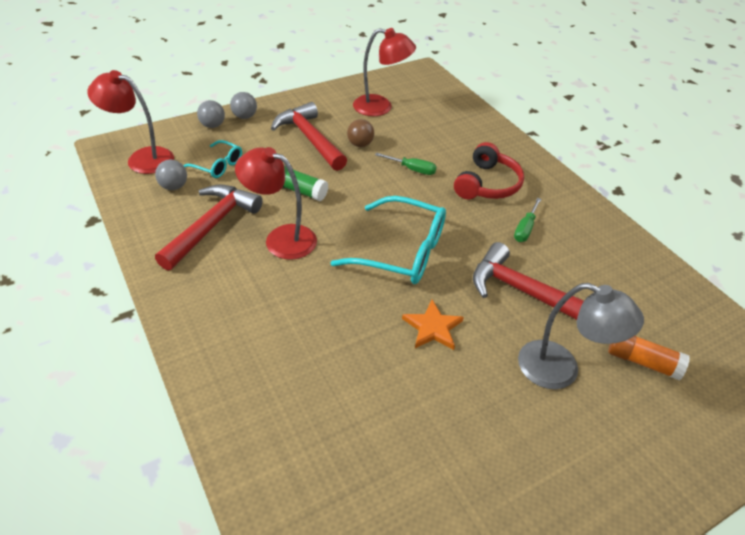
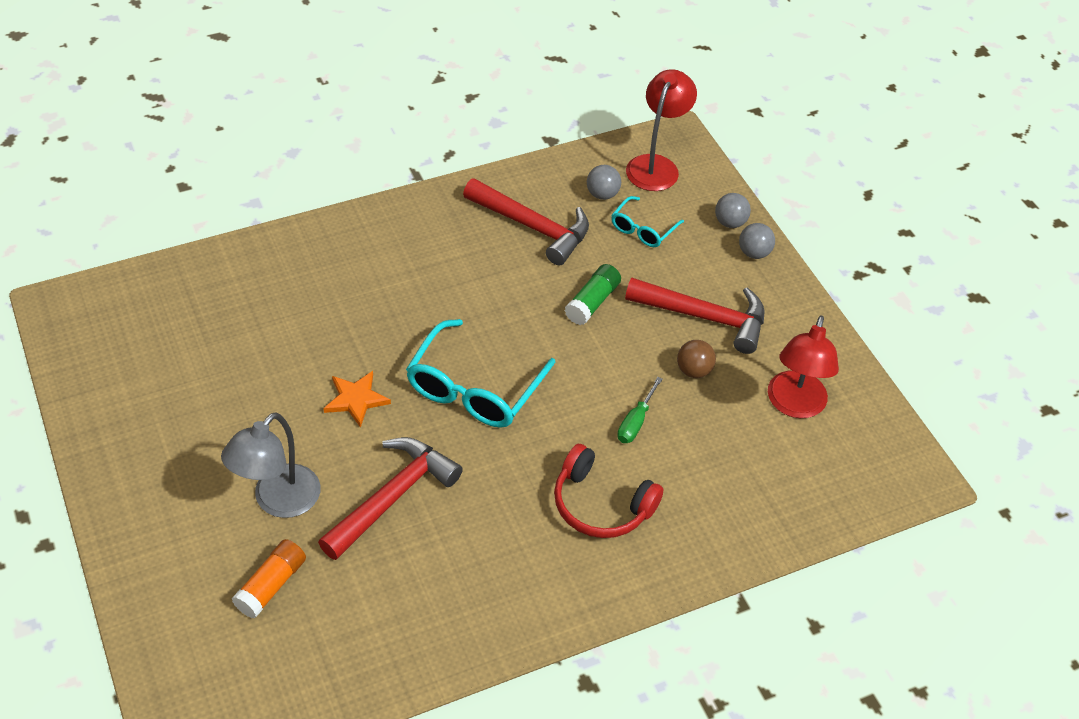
camera: 95 degrees right, 5 degrees up
(281, 238) = (507, 283): red lamp -> none
(310, 138) = (705, 317): red hammer -> red hammer turned 45 degrees clockwise
(525, 228) = (504, 527): green screwdriver -> none

